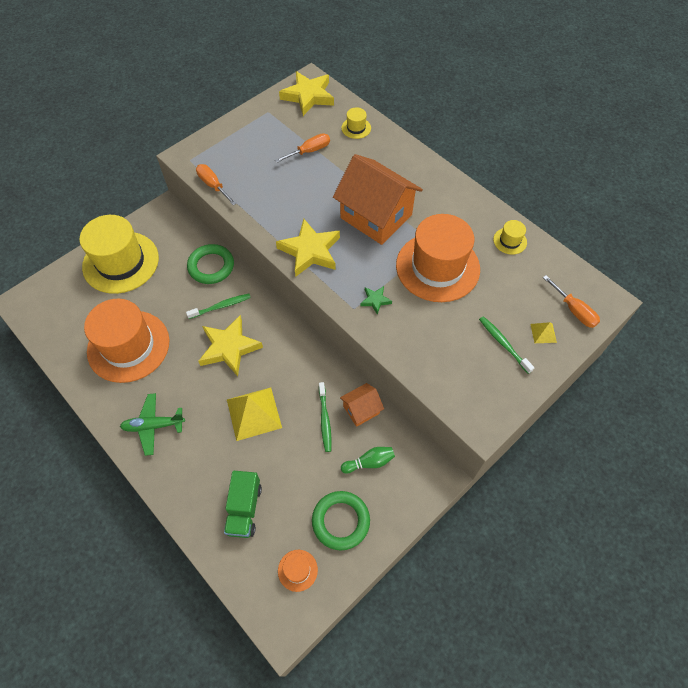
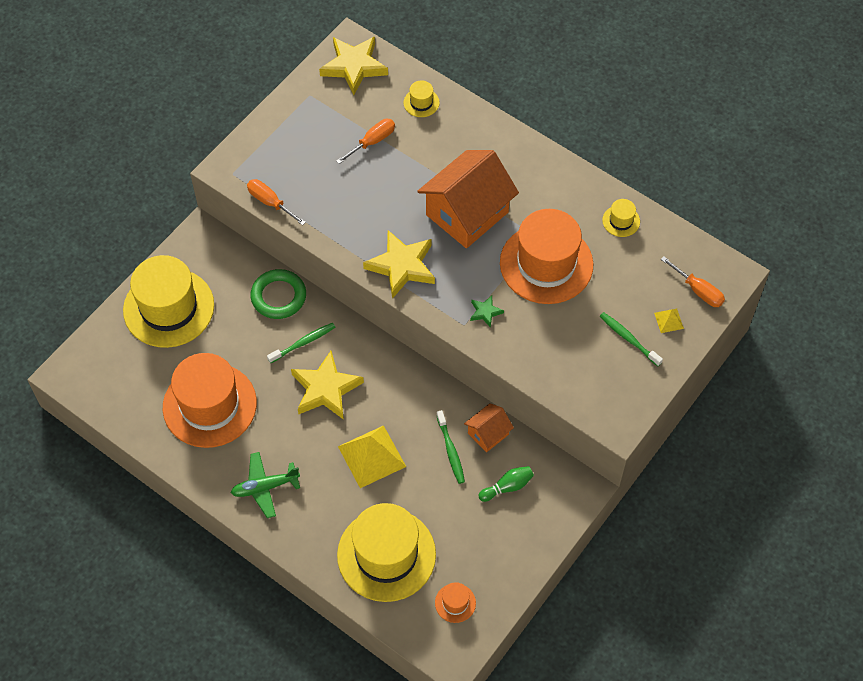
camera: 10 degrees left, 0 degrees up
(244, 509) = (386, 555): green truck -> yellow hat
(340, 521) = (489, 549): green ring -> none
(376, 216) = (467, 213): orange house -> orange house turned 75 degrees counterclockwise

